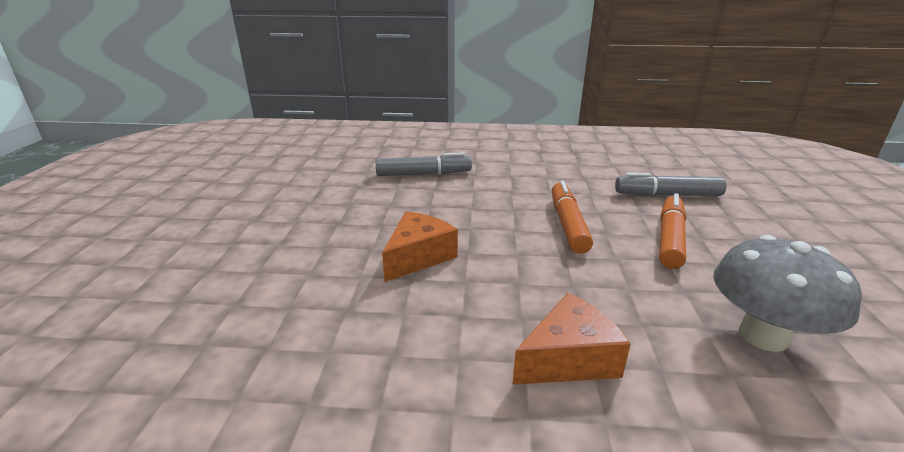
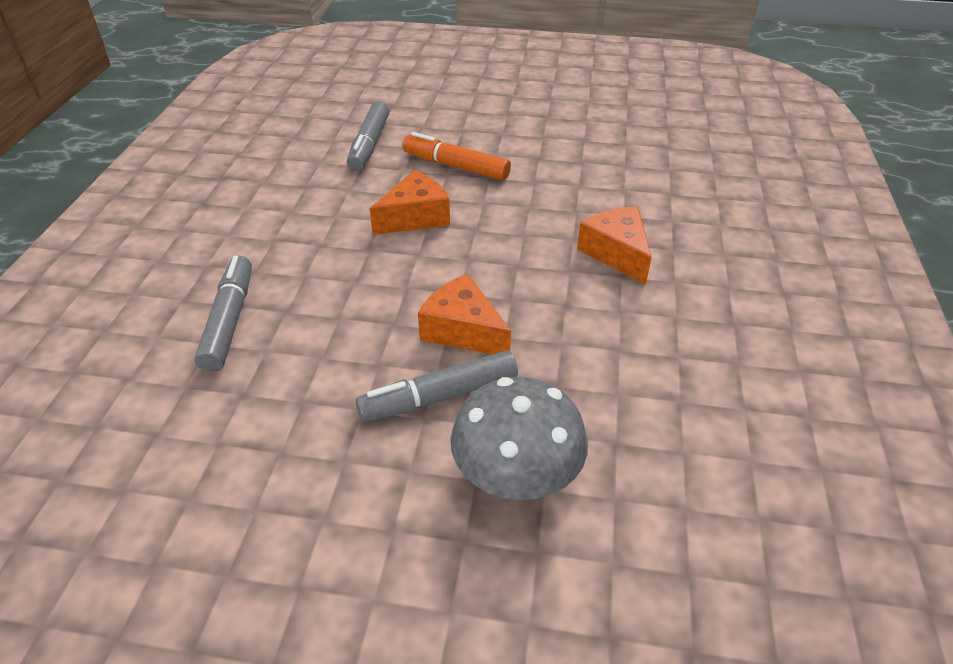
camera: 85 degrees left, 15 degrees up
(344, 251) = (439, 396): none -> grey marker
(568, 224) = (415, 217): orange marker -> orange cheese
(763, 336) = (587, 165): grey mushroom -> grey mushroom (516, 477)

